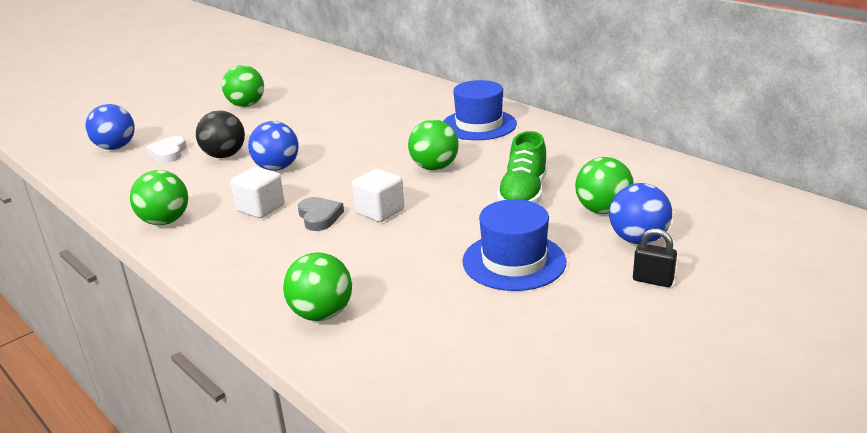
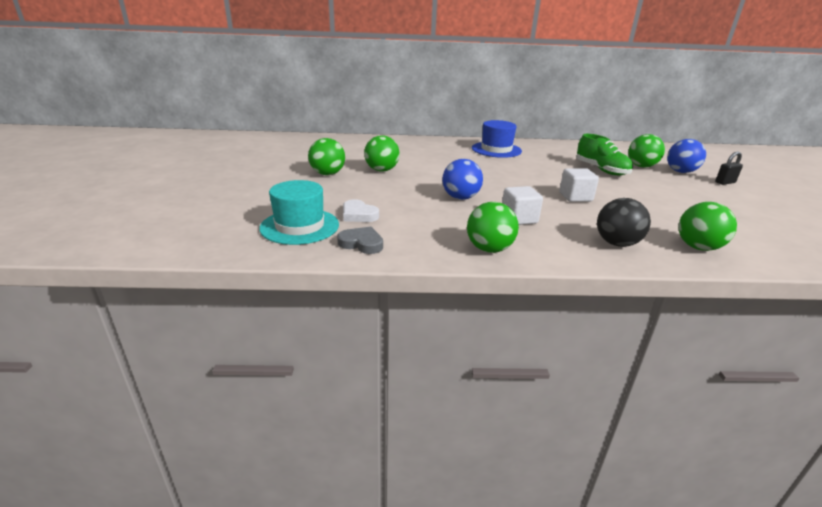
camera: 50 degrees left, 0 degrees up
(116, 147) = (300, 226): blue ball -> turquoise hat
(224, 155) = (406, 203): black ball -> black ball (616, 243)
(319, 217) = (559, 210): grey heart -> grey heart (361, 243)
(434, 167) = (535, 172): green ball -> green ball (382, 170)
(514, 261) = (678, 194): blue hat -> none

